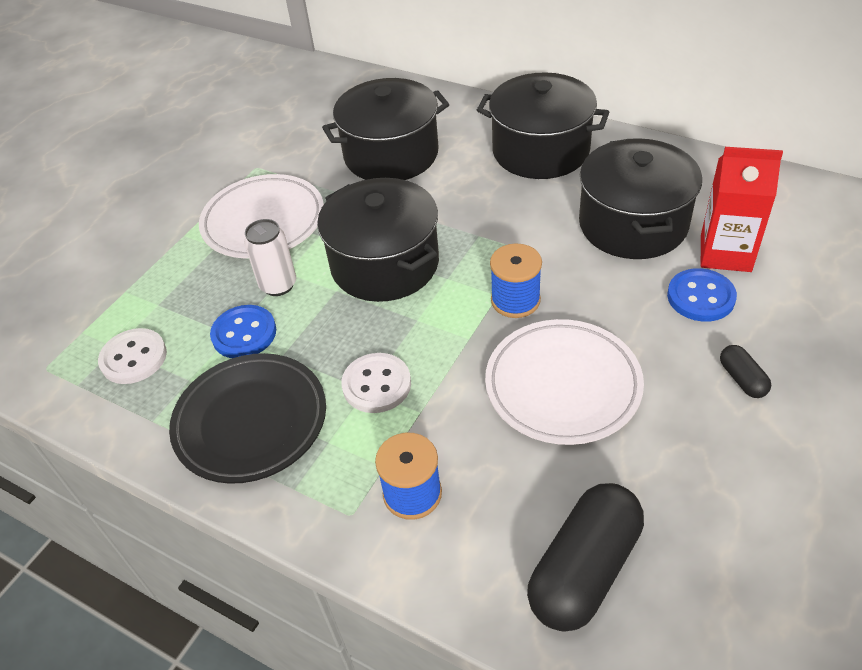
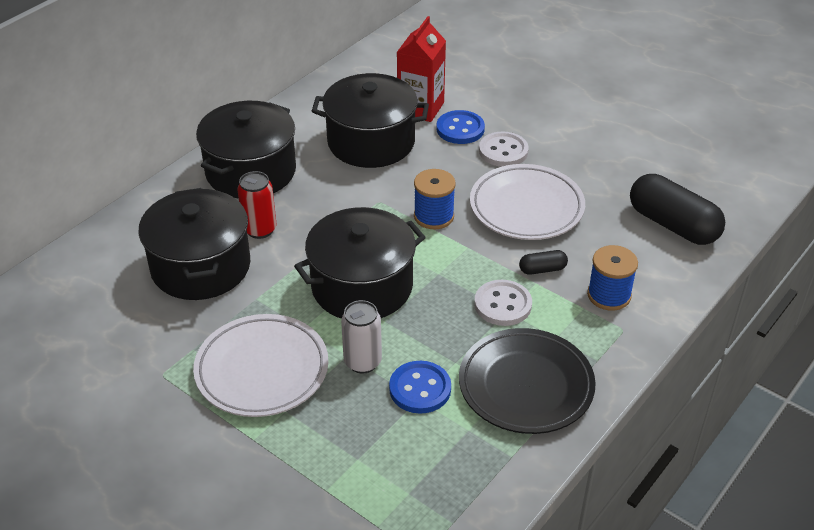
camera: 85 degrees left, 5 degrees down
(134, 358) = (428, 476): white button -> white button (503, 151)
(452, 177) = (260, 229): none -> red can
(742, 379) = (538, 130): black capsule -> black capsule (542, 269)

